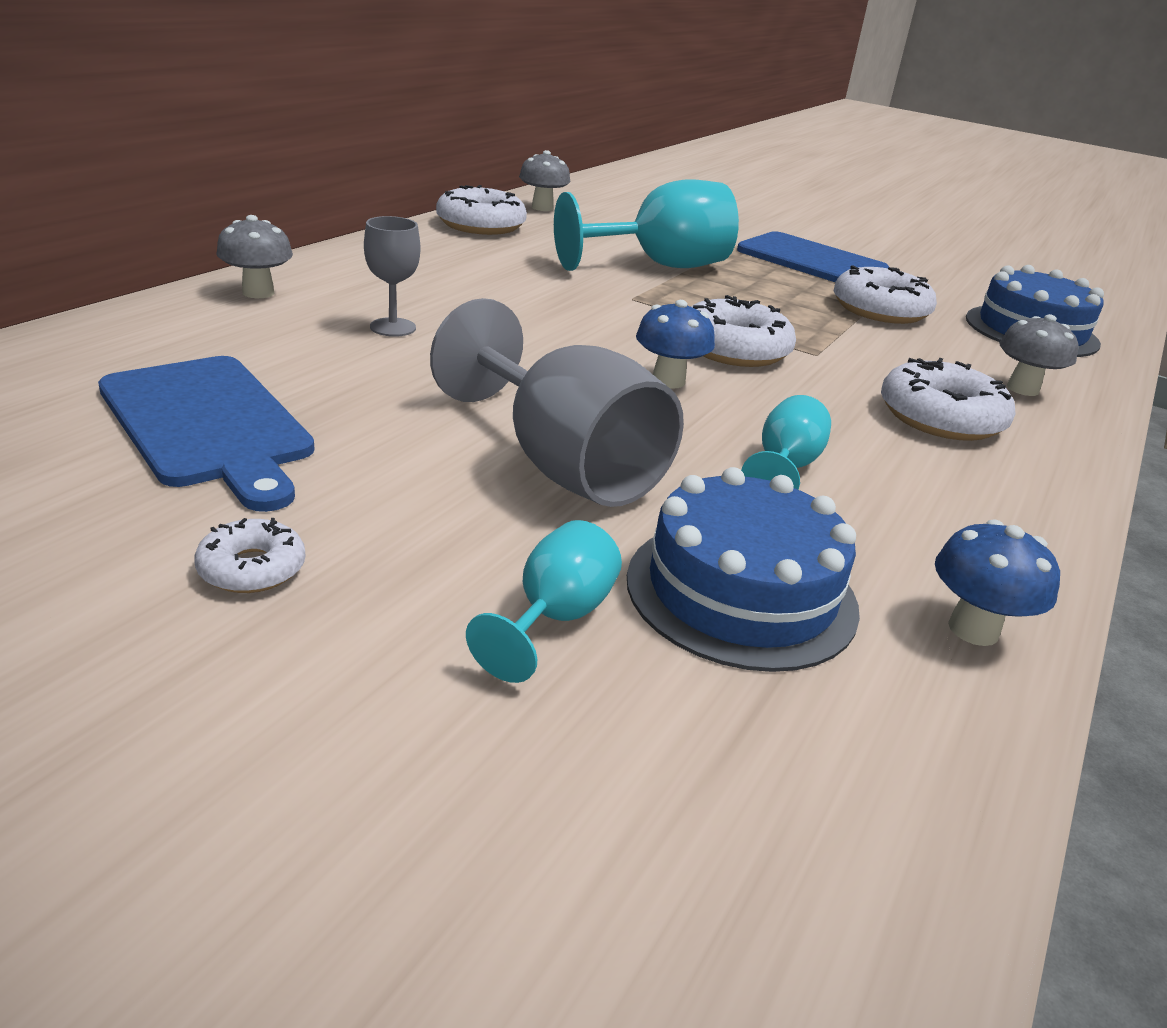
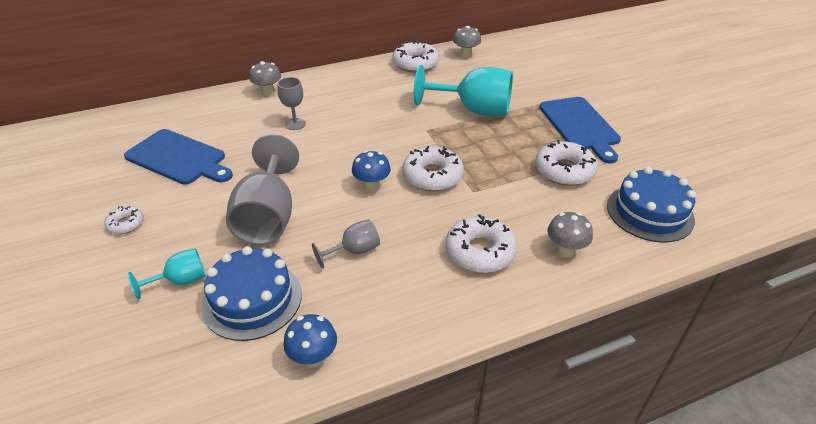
camera: 40 degrees right, 10 degrees up
(208, 425) = (179, 158): blue cutting board -> blue cutting board turned 60 degrees counterclockwise
(784, 468) = (354, 251): turquoise goblet -> grey goblet

